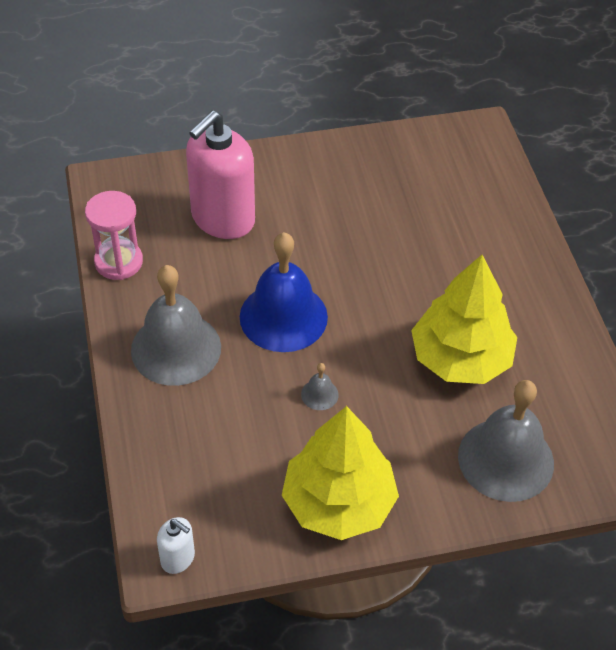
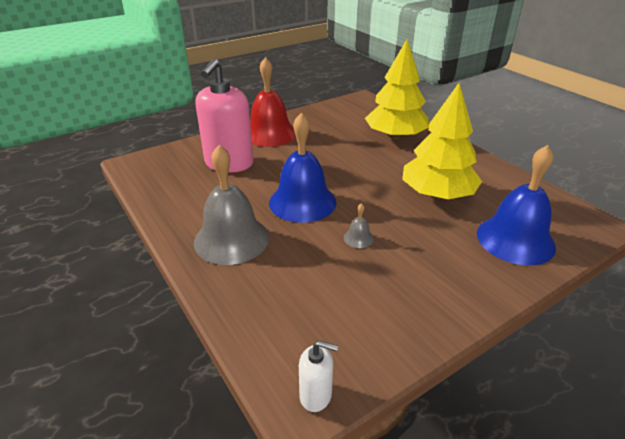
camera: 20 degrees left, 15 degrees down
(118, 262) = (161, 201): pink hourglass -> none
(302, 173) = (270, 133): none -> red bell
(338, 502) = (423, 303): yellow tree -> yellow tree (395, 136)
(505, 459) = (515, 239): grey bell -> blue bell

